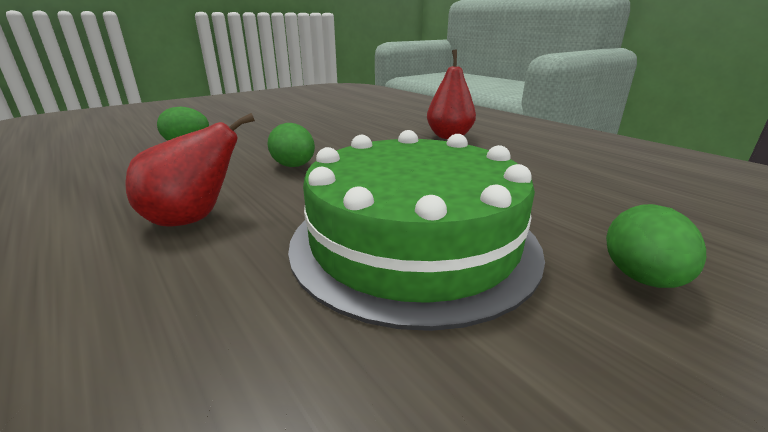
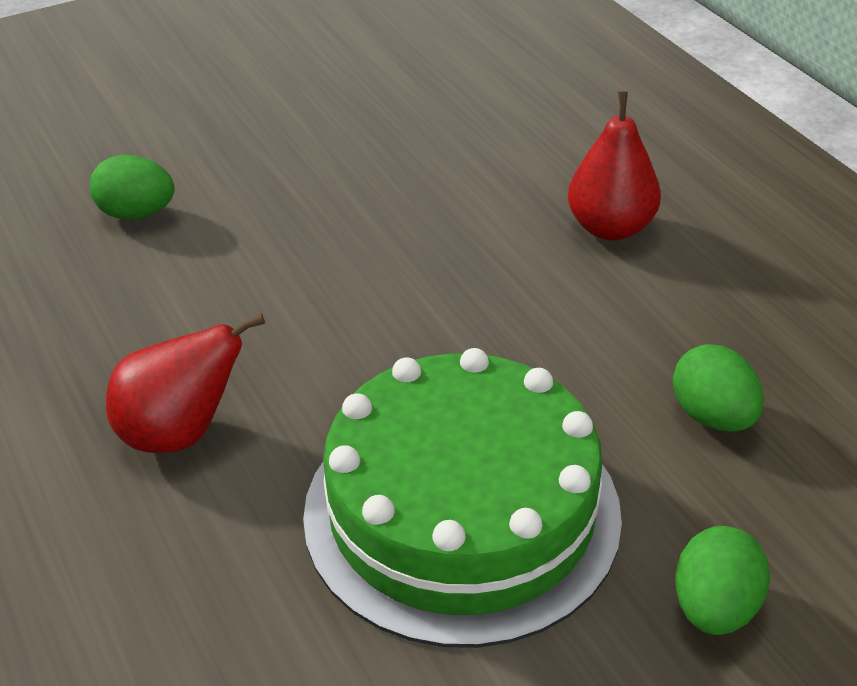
camera: 10 degrees right, 15 degrees up
(294, 166) = (317, 309): green egg -> green egg (713, 416)

